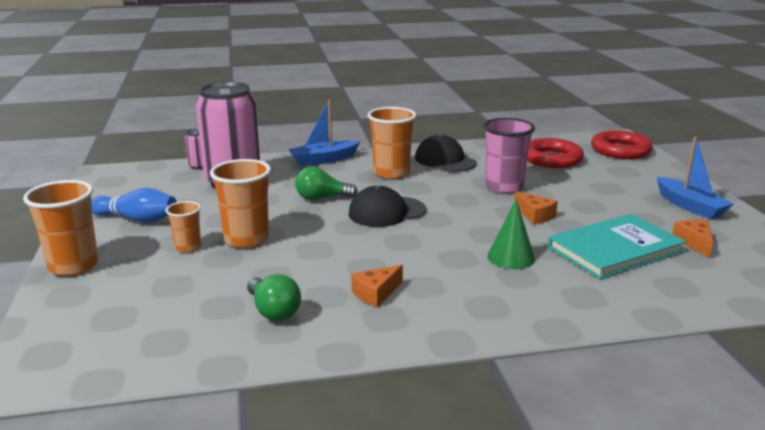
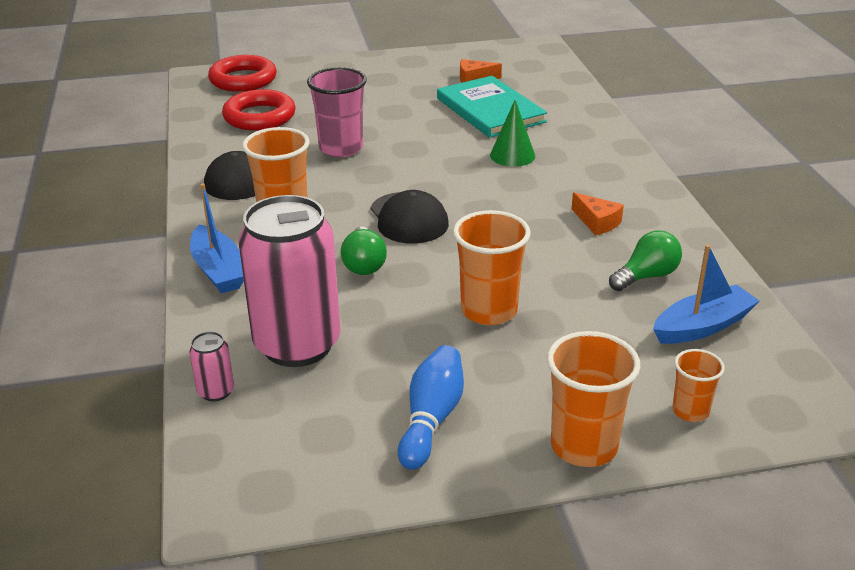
camera: 90 degrees left, 10 degrees up
(188, 247) = (516, 354): orange cup -> orange cup (690, 411)
(535, 215) = (418, 138): orange cheese -> none
(690, 206) = (398, 69): blue boat -> blue boat (702, 326)

